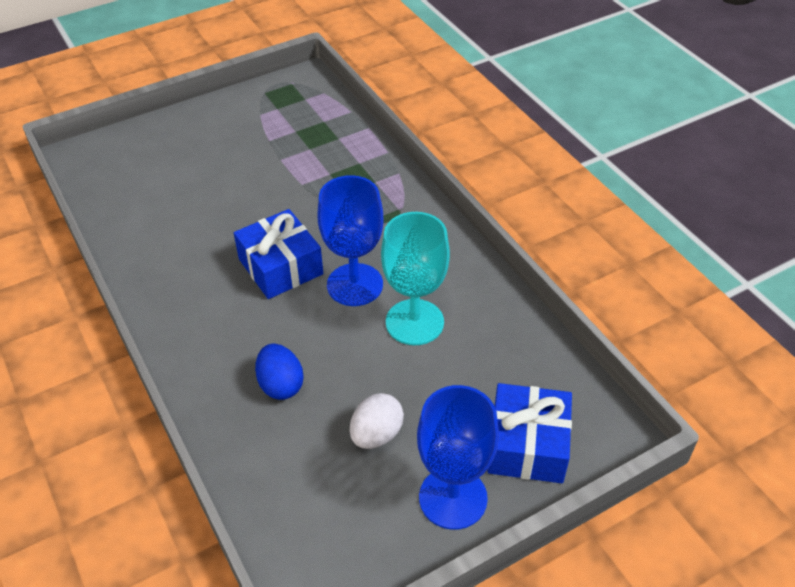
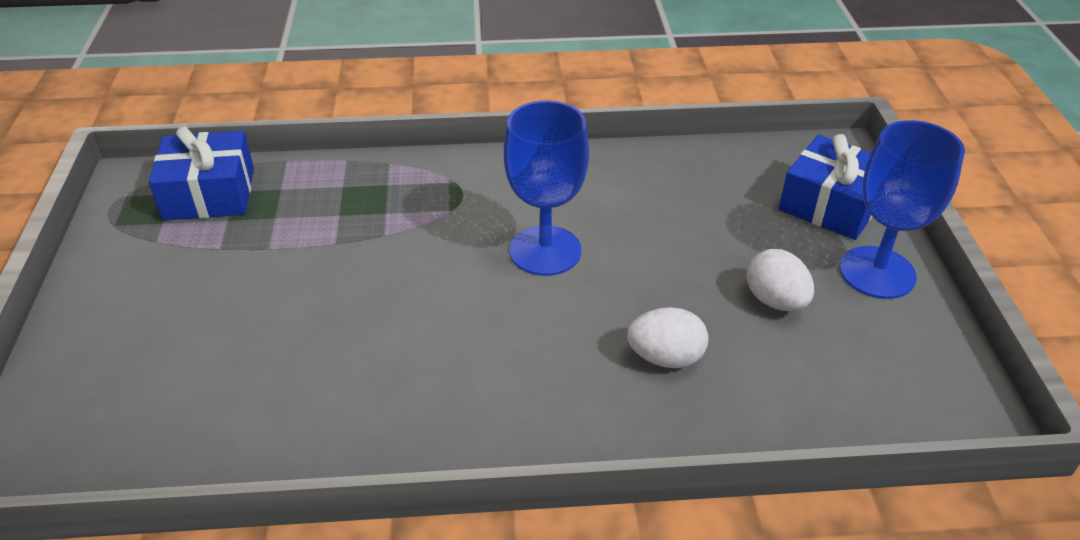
camera: 65 degrees left, 5 degrees down
(280, 267) = (469, 303): blue gift -> blue gift (209, 194)
(281, 385) = (665, 357): blue egg -> white egg
(414, 322) = (632, 224): turquoise goblet -> none

